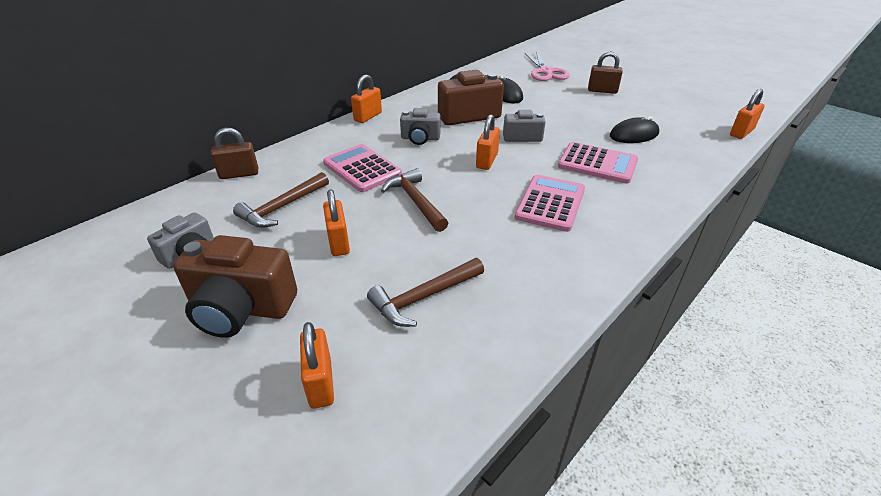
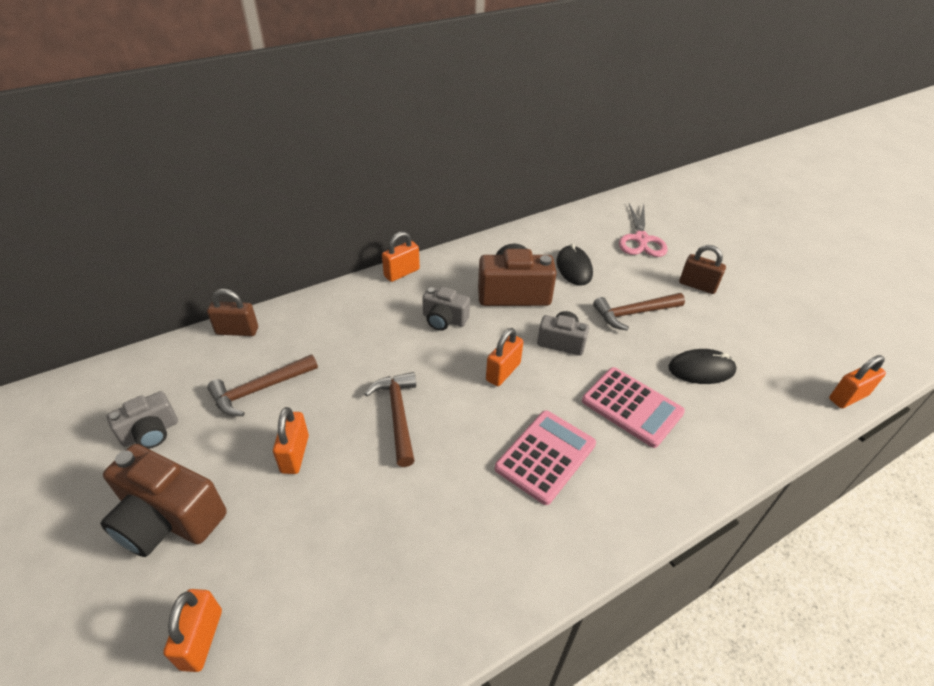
camera: 15 degrees right, 5 degrees up
(362, 169) = (362, 352): pink calculator -> none
(423, 297) = (346, 557): brown hammer -> brown hammer (634, 313)

